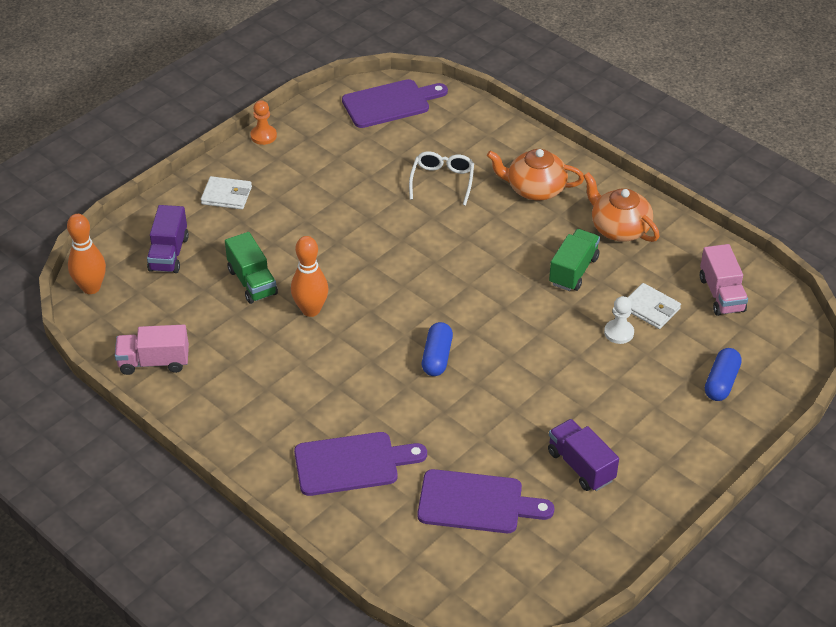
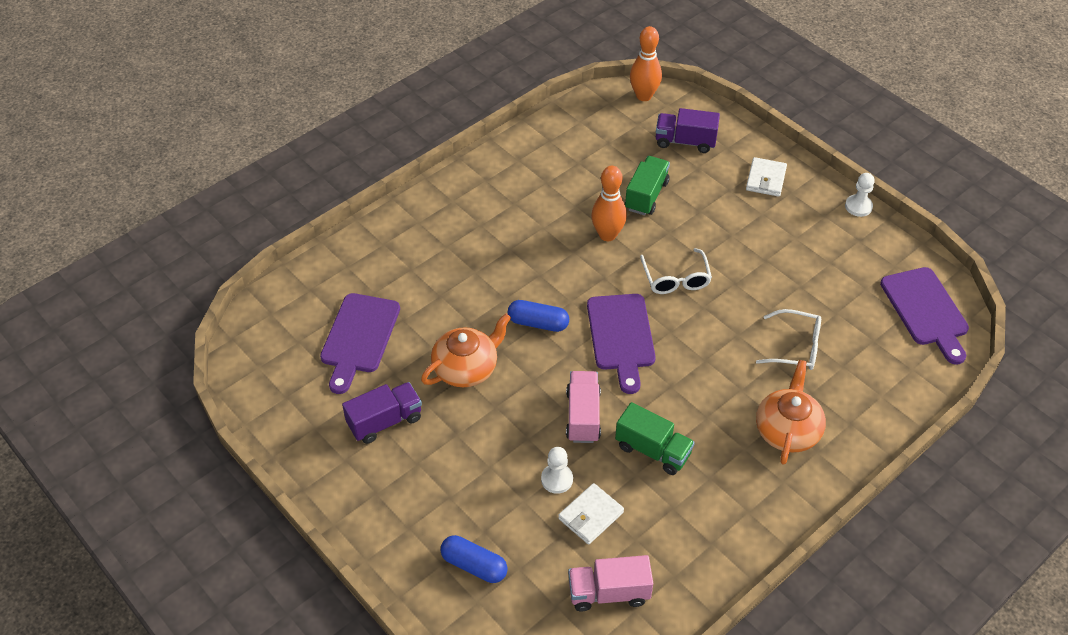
camera: 95 degrees right, 5 degrees up
(154, 362) = (553, 135): pink truck -> pink truck (583, 416)
(252, 282) = (646, 196): green truck -> green truck turned 135 degrees clockwise
(263, 136) = (858, 206): orange pawn -> white pawn
(352, 464) = (419, 256): purple cutting board -> purple cutting board (621, 336)
(367, 259) = (675, 278): none -> white glasses
(619, 228) = (722, 504): orange teapot -> orange teapot (466, 368)

